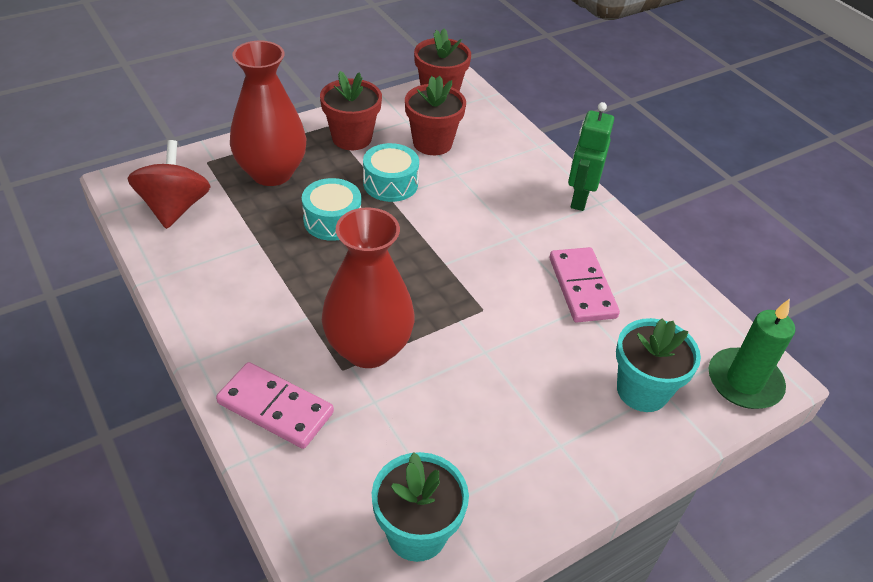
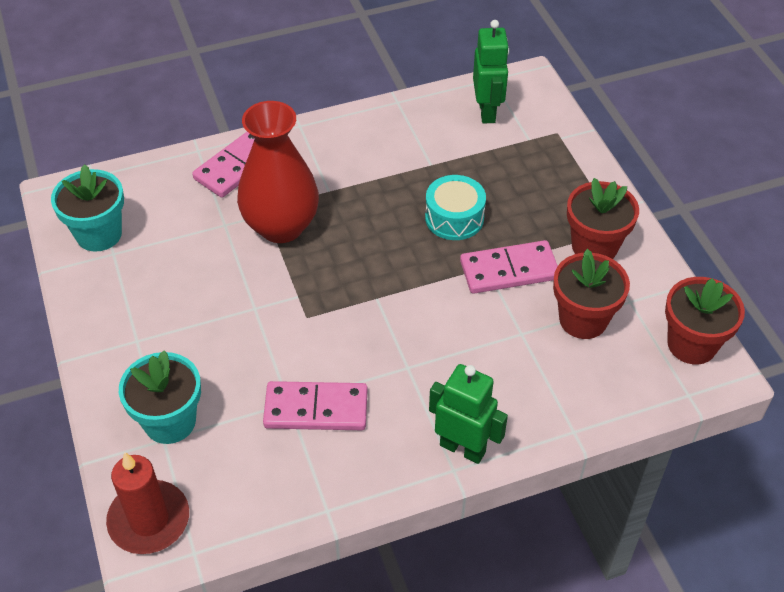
camera: 105 degrees right, 5 degrees up
(175, 208) = (487, 111): red spinning top -> green robot
(271, 173) = (535, 178): red vase -> none
(390, 183) = (509, 270): turquoise drum -> pink domino
(744, 382) = (149, 520): green candle -> red candle

